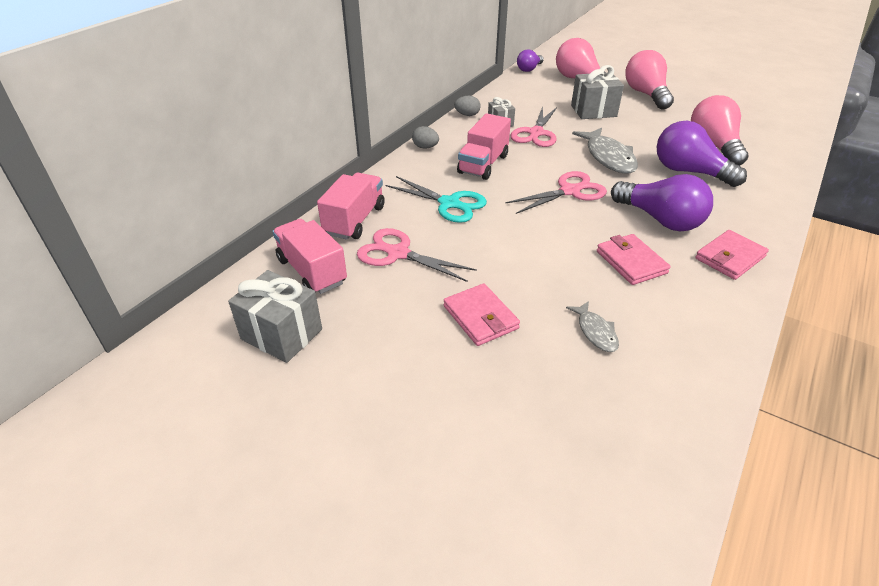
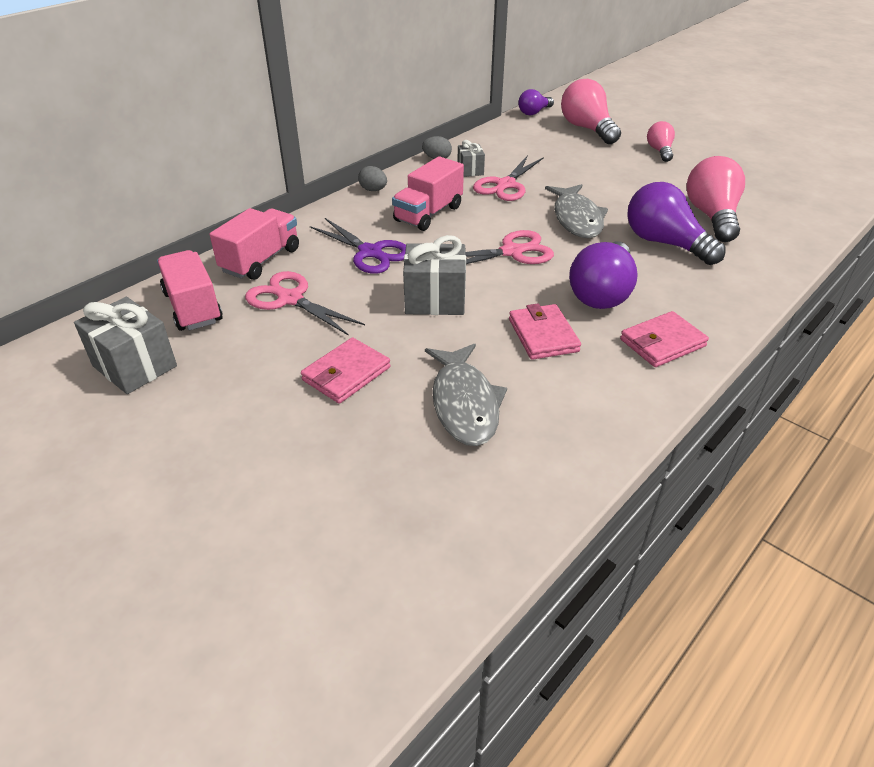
camera: 10 degrees right, 0 degrees up
(449, 203) = (370, 252): turquoise scissors -> purple scissors
(480, 317) = (346, 374): pink wallet -> pink wallet turned 60 degrees clockwise
(593, 111) = (586, 165): grey gift -> grey gift (435, 300)
(595, 332) = (464, 403): grey fish -> grey fish, size x1.84
(646, 94) = (659, 151): pink light bulb -> pink light bulb, size x0.57
(660, 220) = (602, 293): purple light bulb -> purple light bulb turned 60 degrees clockwise

